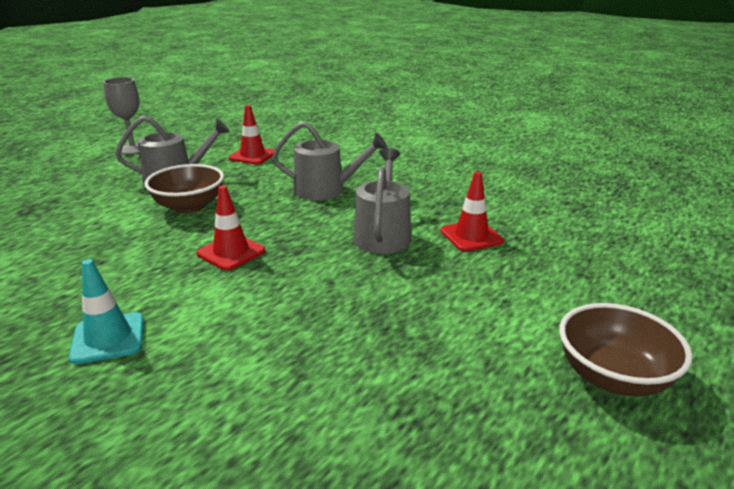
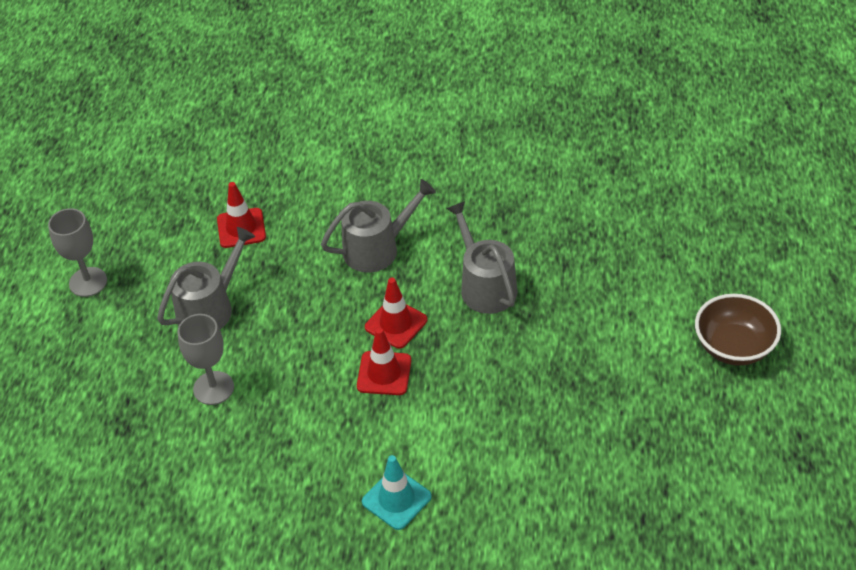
camera: 30 degrees left, 20 degrees up
(109, 214) = (213, 388): none -> grey goblet
(189, 206) = (276, 338): brown bowl -> none
(471, 236) = (556, 251): red traffic cone -> red traffic cone (396, 323)

